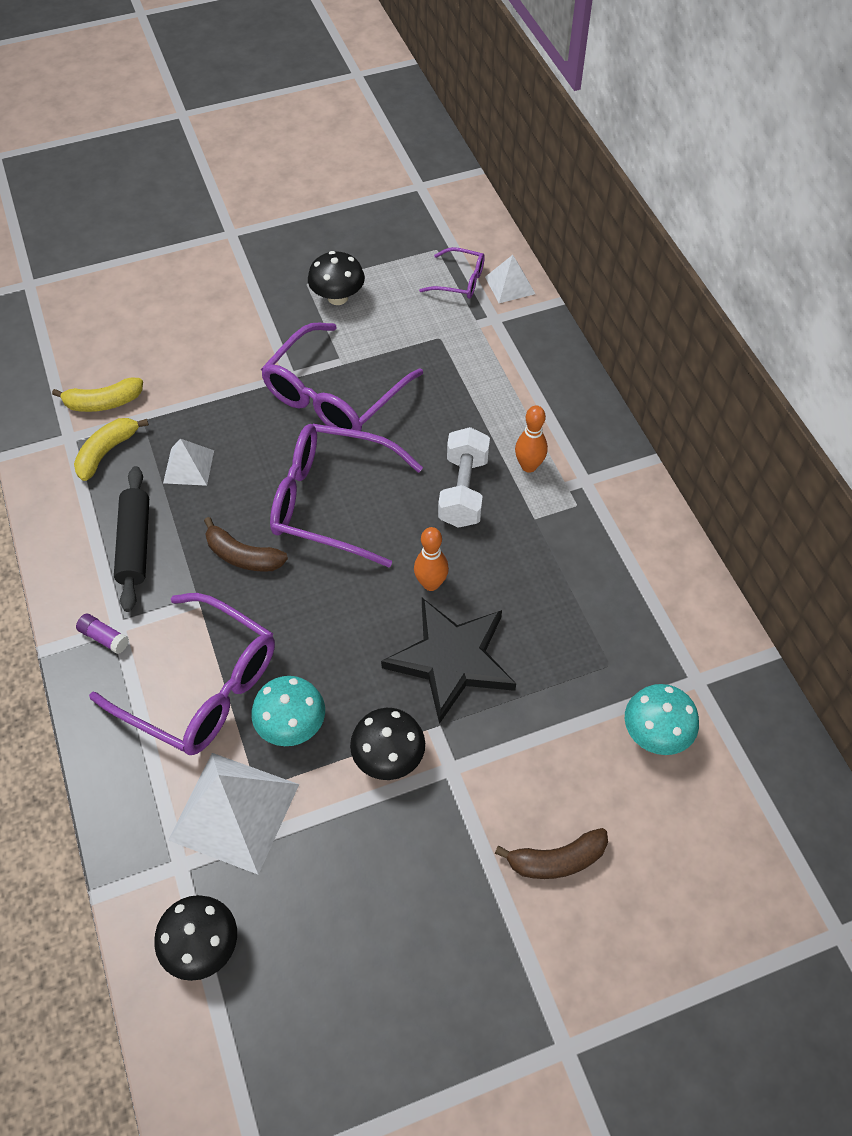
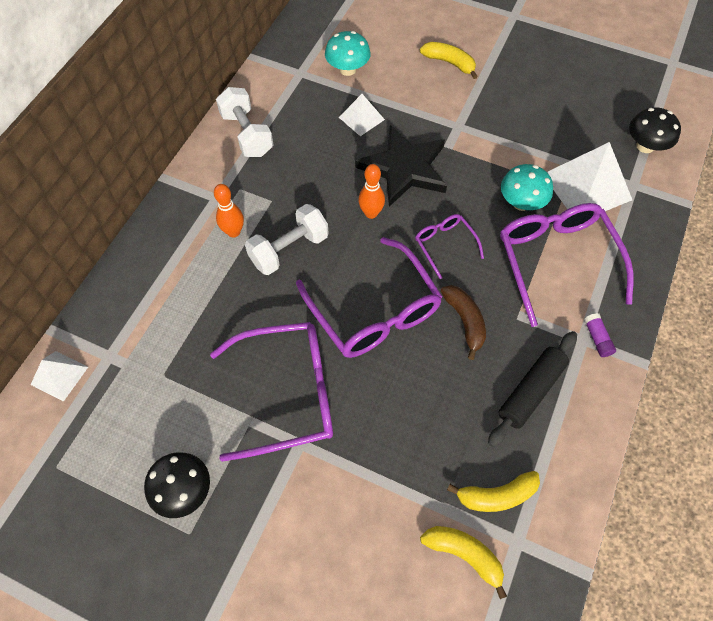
camera: 135 degrees left, 5 degrees up
(189, 466) = (444, 425): white pyramid -> white pyramid (361, 118)
(388, 757) = (484, 152): black mushroom -> none
(459, 281) = (84, 415): purple glasses -> purple glasses (445, 245)
(556, 860) = (449, 63): brown banana -> yellow banana
(646, 560) = (247, 134): none -> white dumbbell

